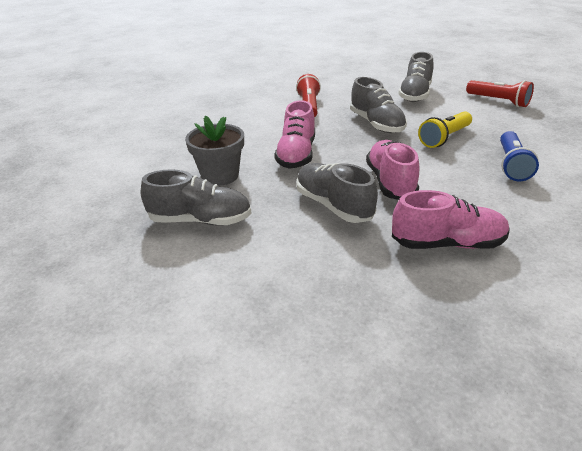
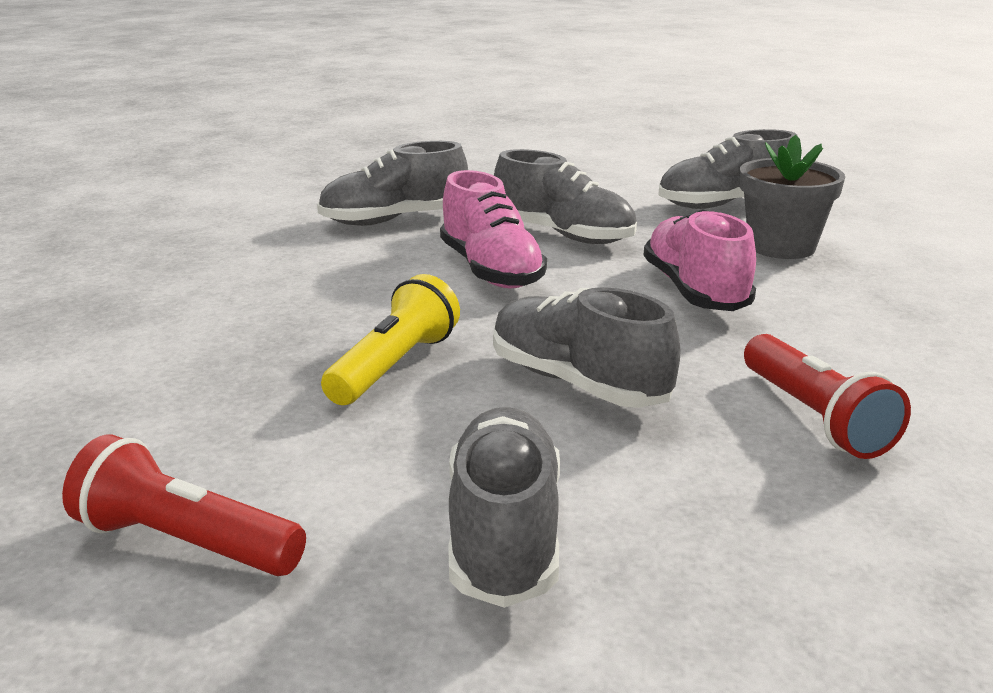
camera: 160 degrees right, 10 degrees down
(447, 243) = (394, 220): pink shoe -> grey shoe
(511, 165) = (258, 324): blue flashlight -> none

